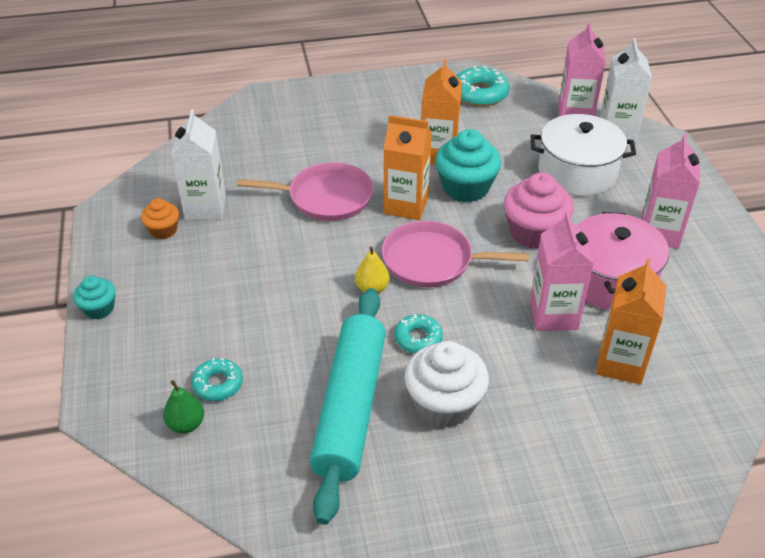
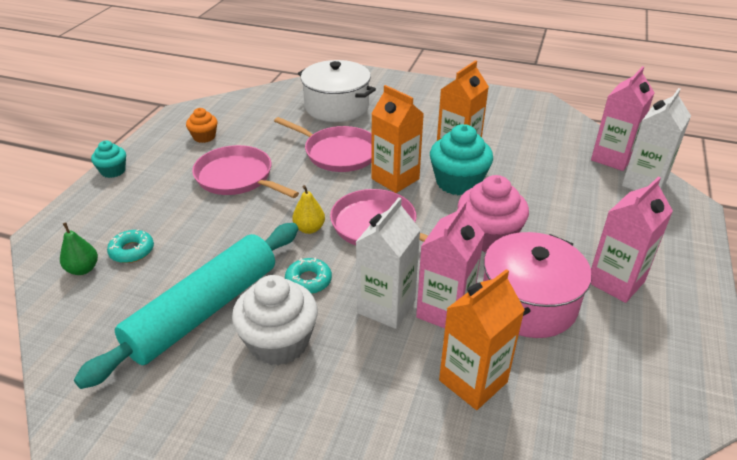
camera: 30 degrees right, 5 degrees down
(205, 207) = (246, 132): white carton -> white carton (386, 307)
(248, 263) = (237, 177): none -> pink pan
(480, 93) = (535, 118): turquoise donut -> none
(577, 172) = (573, 203): white pot -> white pot (336, 107)

